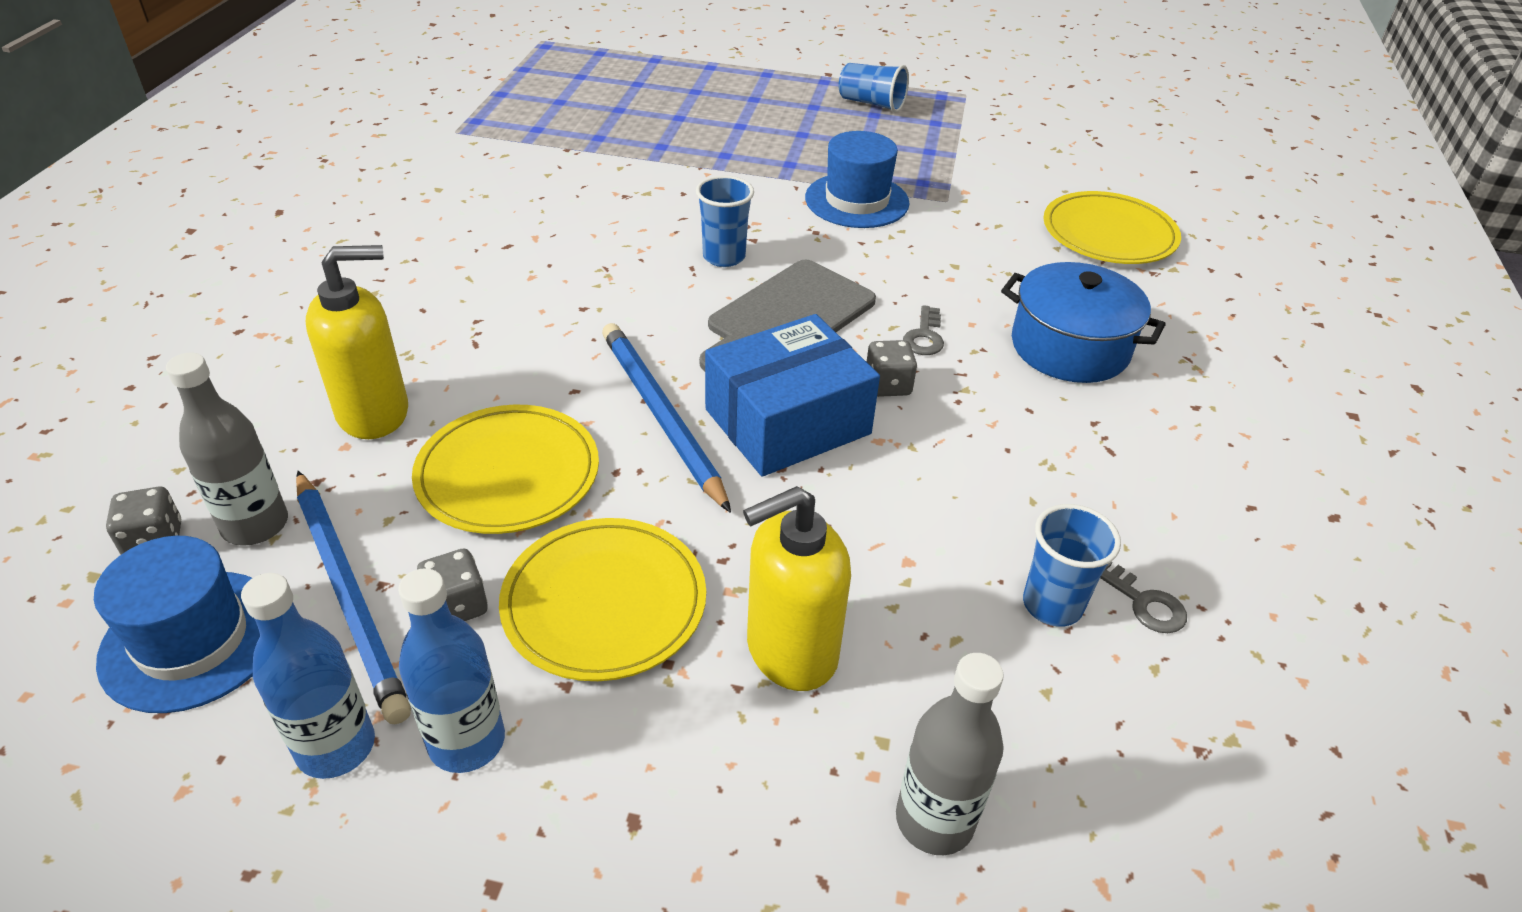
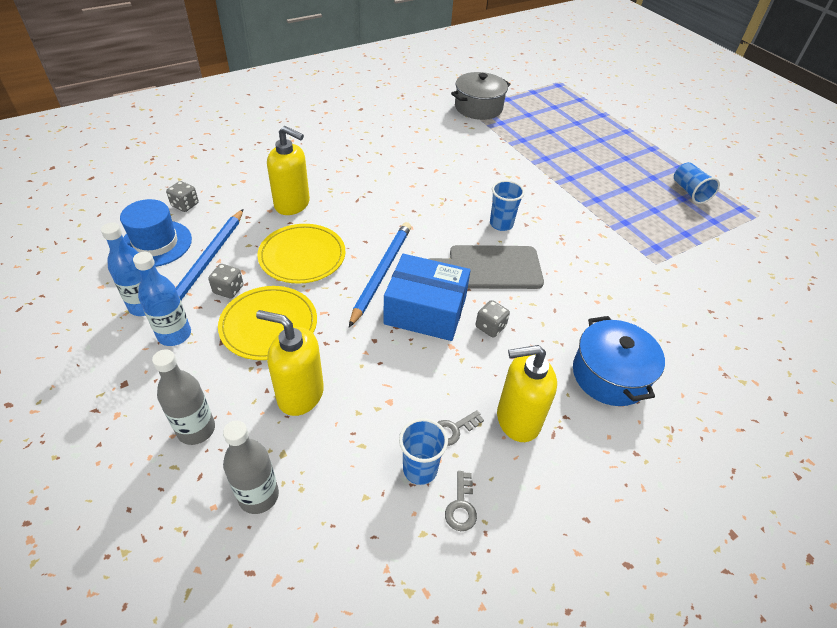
camera: 45 degrees right, 5 degrees up
(255, 525) = (214, 219): grey bottle -> grey bottle (196, 429)
(475, 124) = (478, 108): none -> grey pot
(857, 201) = (605, 236): blue hat -> none
(924, 336) = (541, 318): grey key -> grey key (453, 430)
(1060, 464) = (517, 420): none -> yellow soap dispenser
(1109, 234) = (730, 338): yellow plate -> none

